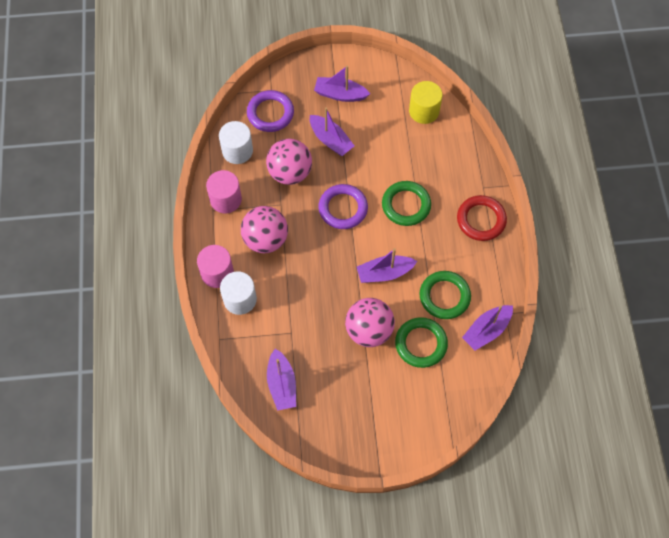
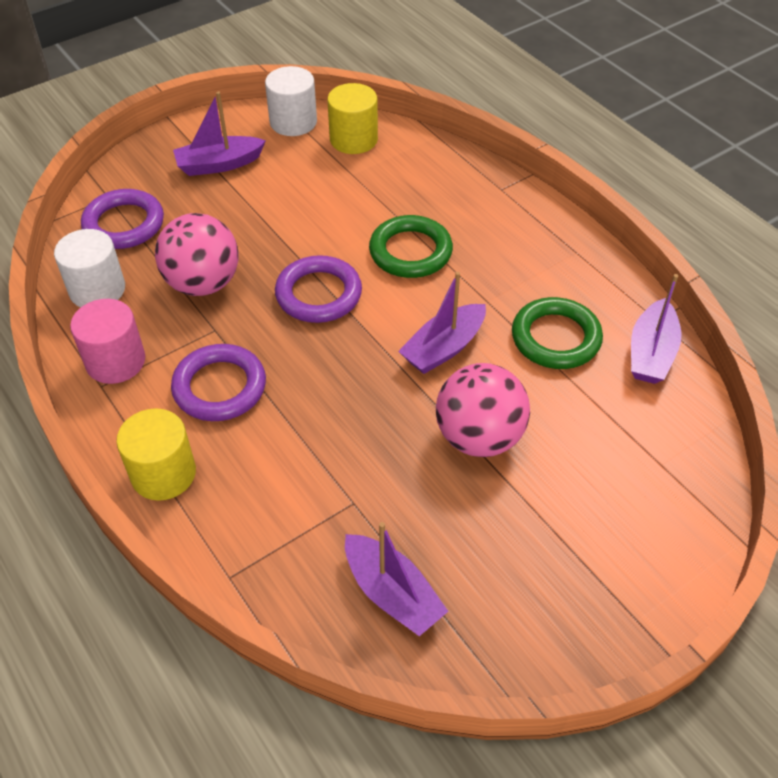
camera: 30 degrees left, 15 degrees down
(217, 273) = (163, 473): pink cylinder -> yellow cylinder
(240, 299) = (229, 495): white cylinder -> white cylinder (293, 122)
(265, 239) = (219, 387): pink ball -> purple ring
(330, 140) = (241, 220): purple boat -> none
(421, 344) = (572, 416): green ring -> none
(481, 220) = (529, 225): red ring -> none

